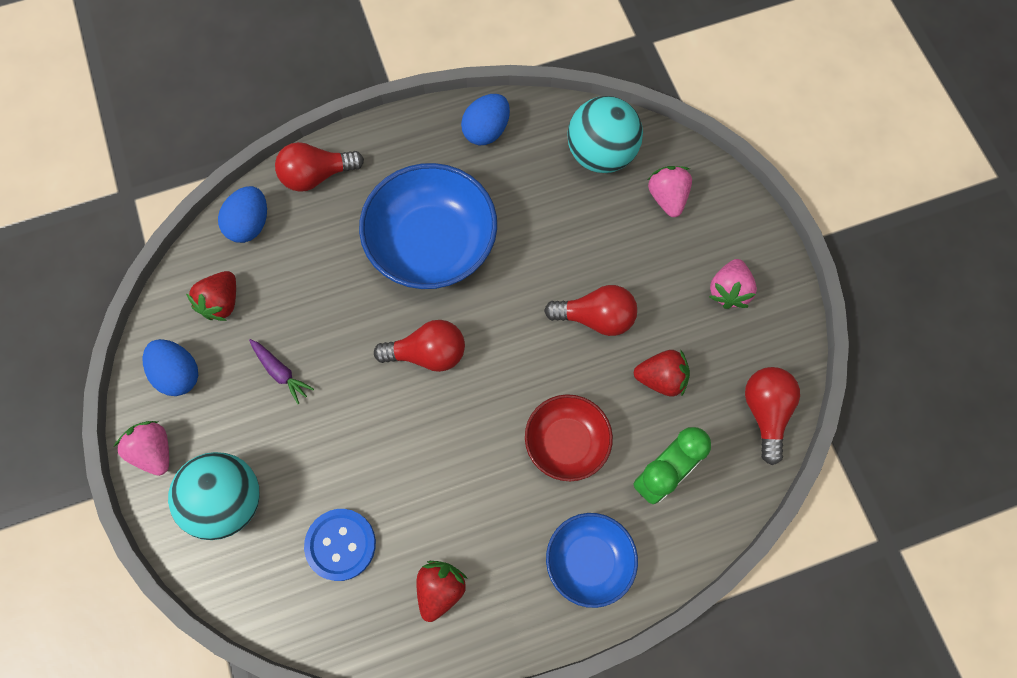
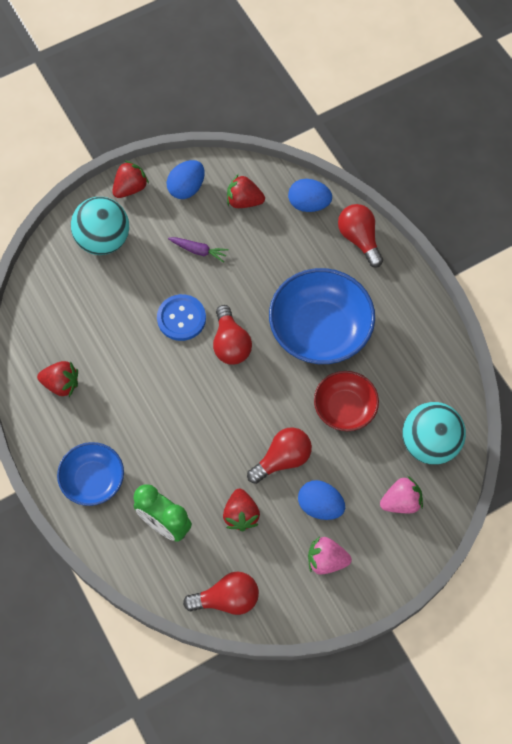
camera: 80 degrees right, 5 degrees down
(154, 451) = (130, 188): pink strawberry -> red strawberry
(281, 372) = (199, 251): purple carrot -> purple carrot turned 105 degrees counterclockwise
(340, 544) = (83, 315): blue button -> blue button (181, 318)
(486, 131) = (429, 352): blue egg -> blue egg (320, 506)
(566, 442) = (178, 452): red bowl -> red bowl (344, 408)
(596, 317) = (282, 459): red light bulb -> red light bulb turned 120 degrees counterclockwise

